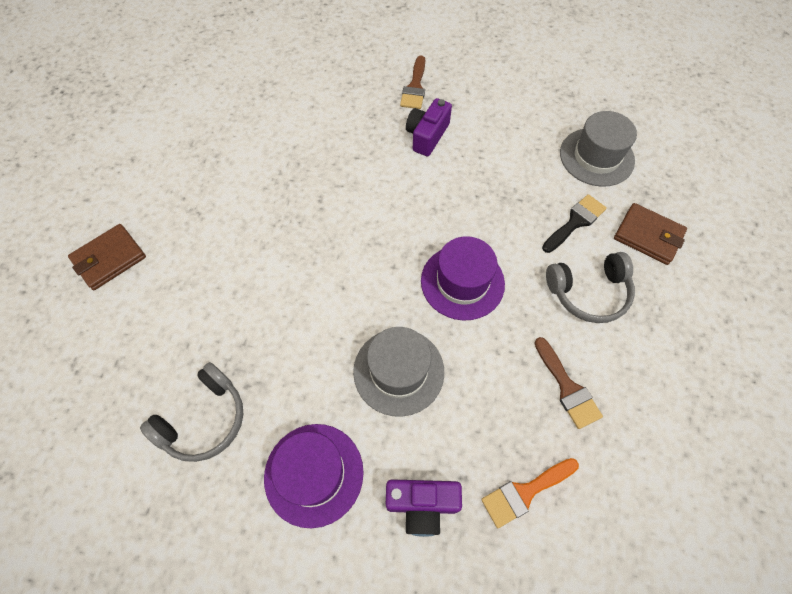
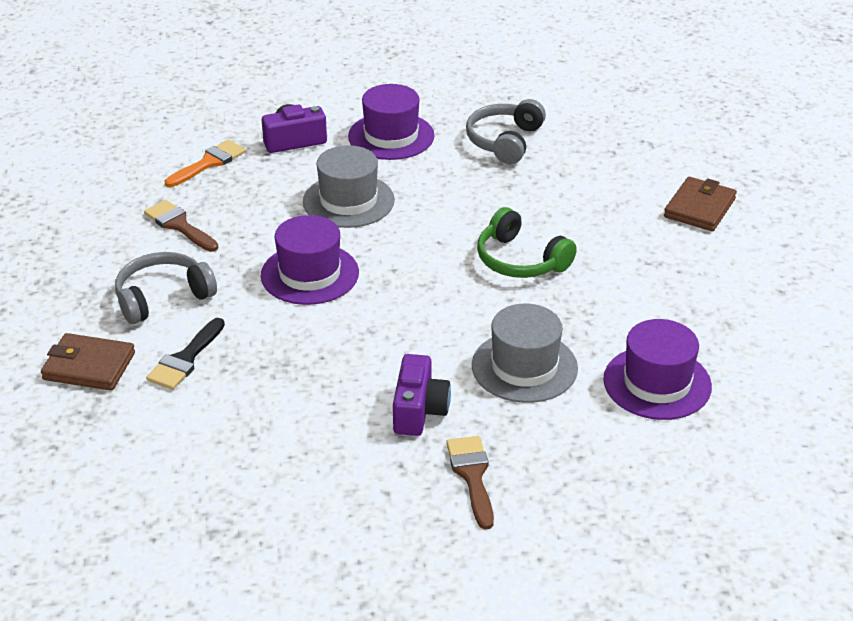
camera: 160 degrees right, 25 degrees down
(271, 114) = (657, 383): none -> purple hat
(290, 245) = (520, 260): none -> green headphones
(596, 157) = (162, 444): grey hat -> grey hat (524, 367)

